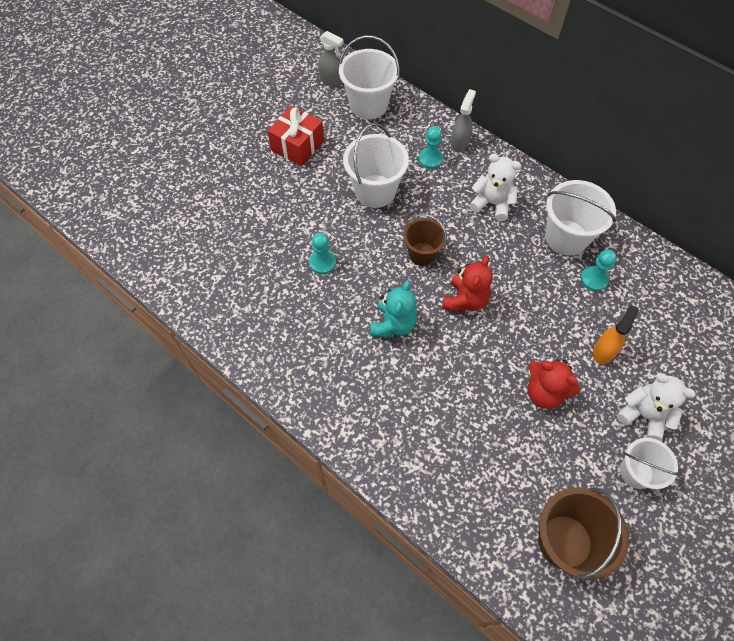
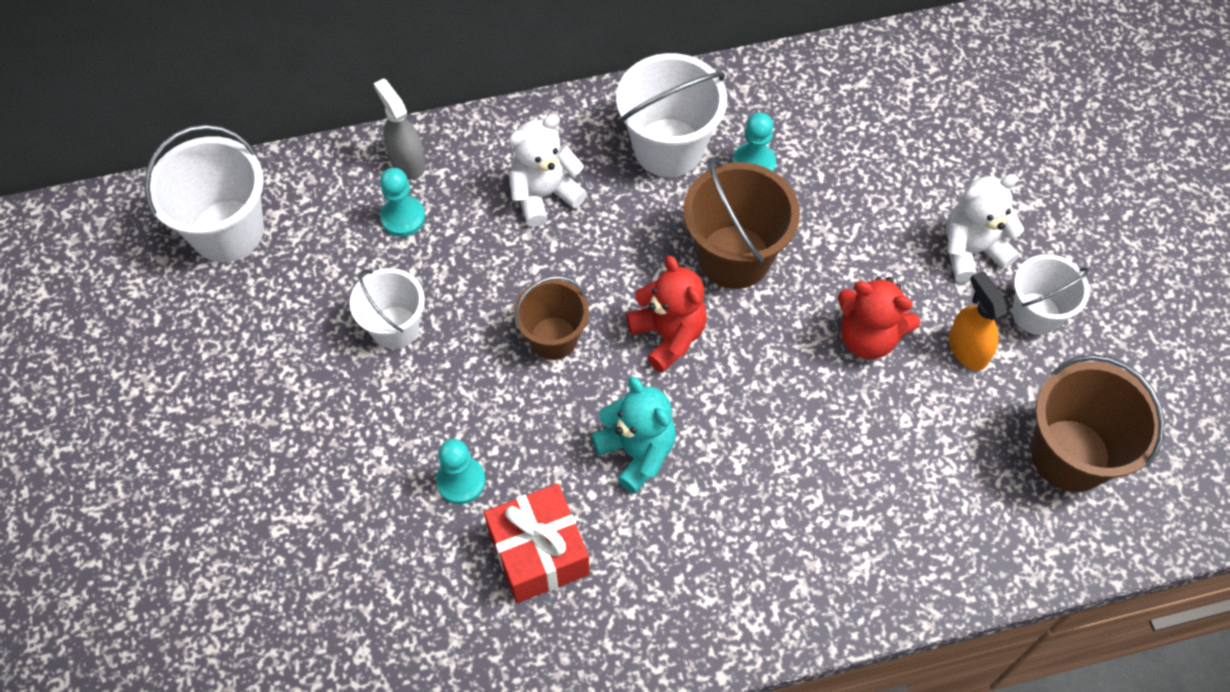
camera: 55 degrees left, 0 degrees up
(297, 146) = (213, 381): red gift -> red gift (538, 553)
(331, 80) = (128, 250): grey spray bottle -> none
(375, 191) = (395, 327): white bucket -> white bucket, size x0.64
(533, 303) = (734, 257): none -> brown bucket
(544, 392) = (868, 337): red teddy bear -> red teddy bear turned 45 degrees clockwise
(604, 351) = (860, 229): orange spray bottle -> orange spray bottle (967, 349)

